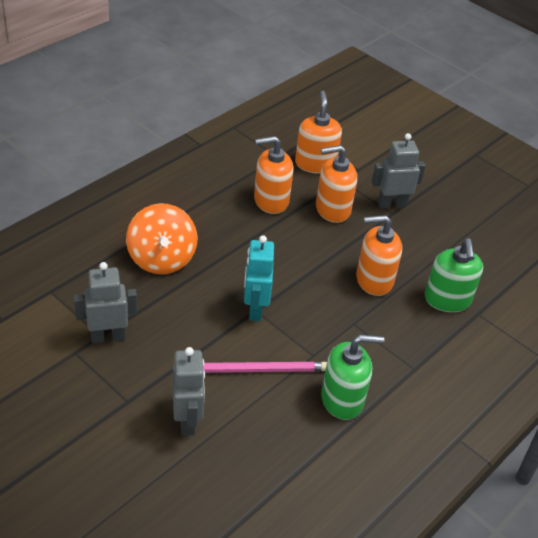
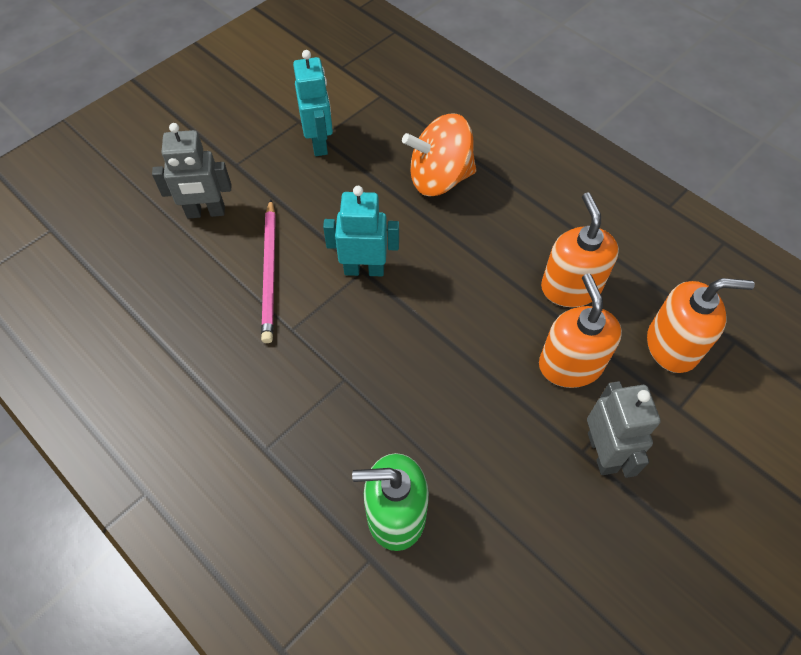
camera: 95 degrees right, 15 degrees up
(108, 336) = (319, 143): grey robot -> turquoise robot
(342, 399) = (220, 358): green soap dispenser -> none
(374, 280) = (428, 411): orange soap dispenser -> none

